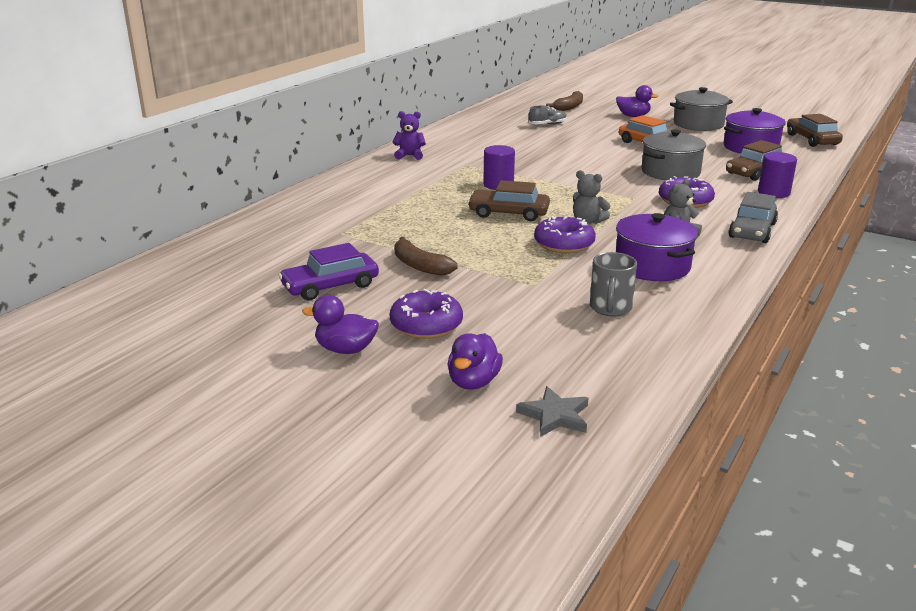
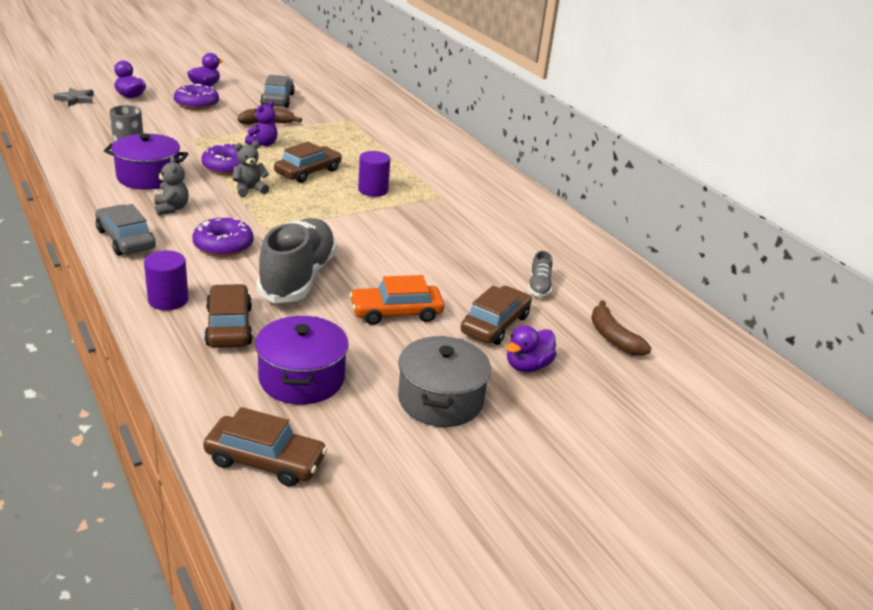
camera: 115 degrees right, 5 degrees up
(330, 286) = (278, 100): purple car -> grey car
(410, 156) = (493, 184): purple teddy bear -> purple teddy bear (263, 144)
(610, 126) = (495, 324): none -> brown car
(670, 172) = (298, 277): grey pot -> grey shoe

